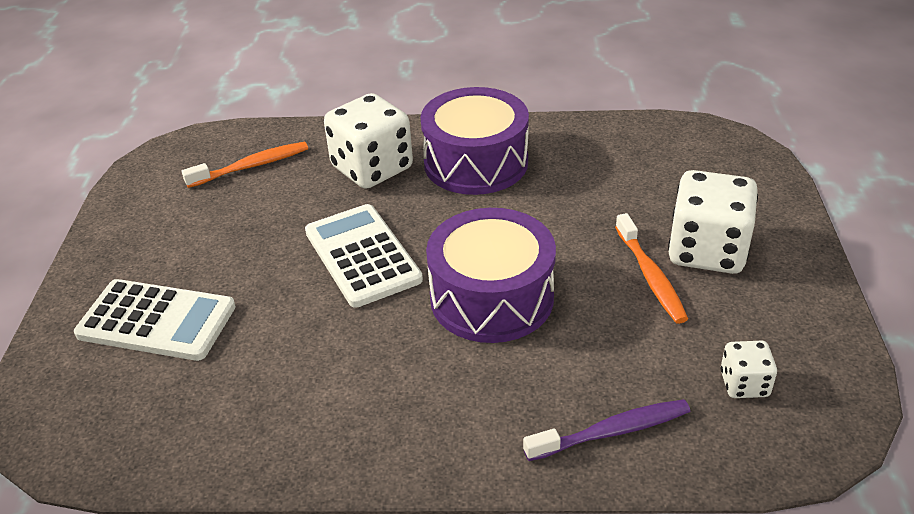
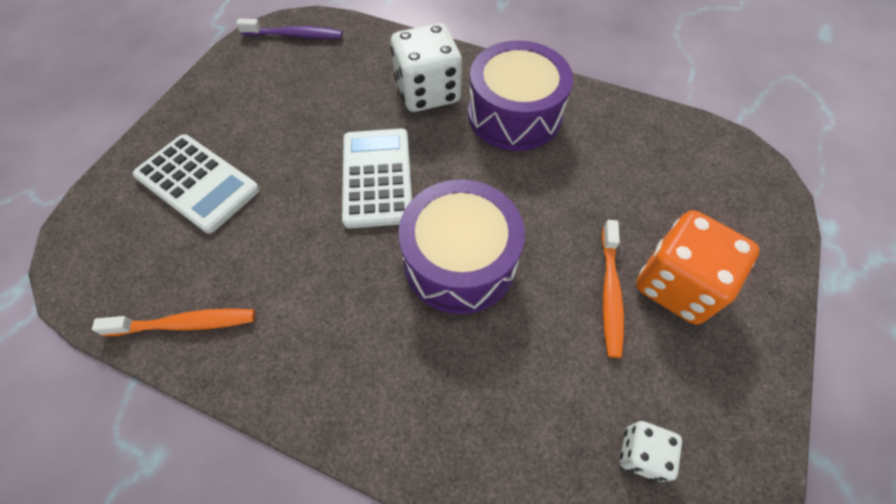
camera: 20 degrees right, 20 degrees up
(252, 166) = (337, 59): orange toothbrush -> orange toothbrush (186, 323)
(612, 431) = (493, 452): purple toothbrush -> purple toothbrush (295, 35)
(707, 251) = (676, 284): white dice -> orange dice

